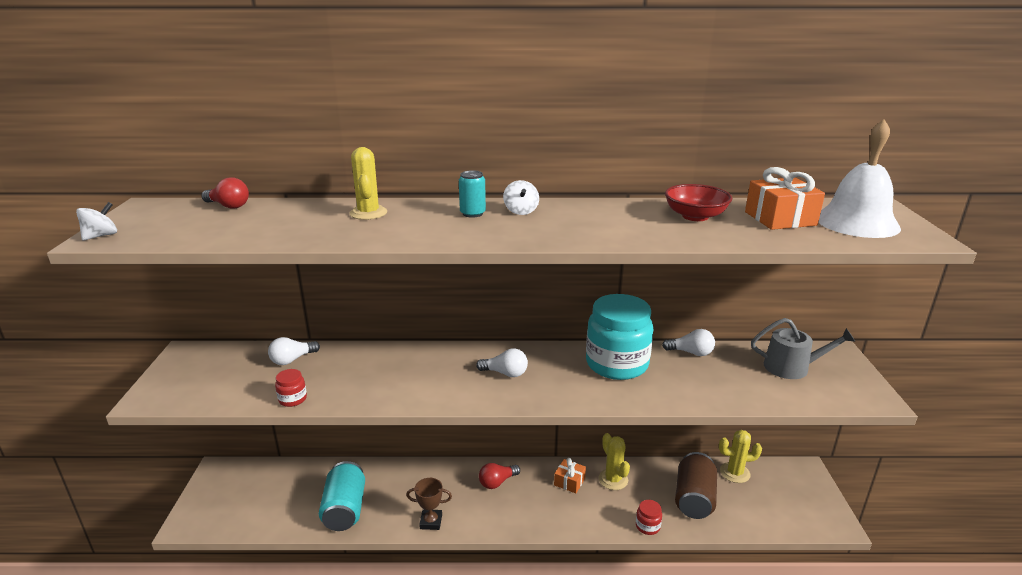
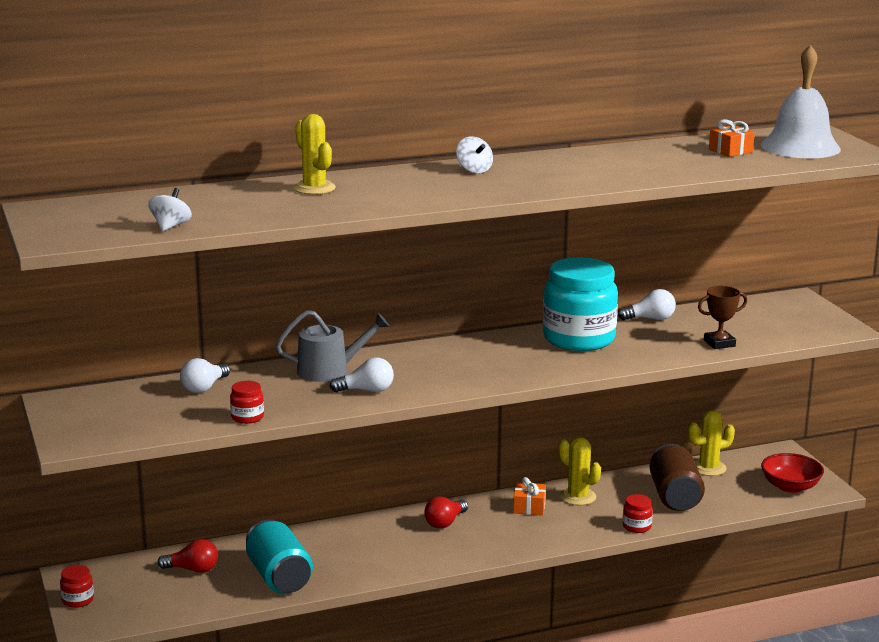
camera: 20 degrees left, 5 degrees down
(101, 236) = (51, 238): white spinning top -> white spinning top (170, 226)
(200, 495) = (78, 600): none -> red jar
(228, 206) = (142, 198): red light bulb -> red light bulb (193, 569)
(431, 522) = (392, 568): brown trophy -> brown trophy (719, 343)
(472, 213) = (426, 177): turquoise can -> none
(505, 373) = (465, 363): white light bulb -> white light bulb (366, 390)
(695, 216) = (650, 157): red bowl -> red bowl (790, 486)
(780, 218) = (730, 151): orange gift -> orange gift, size x0.61
(792, 367) = (757, 316): grey watering can -> grey watering can (329, 370)

